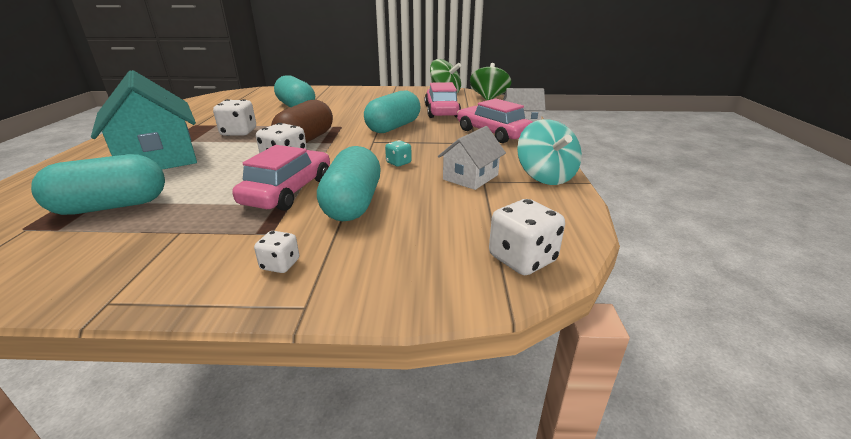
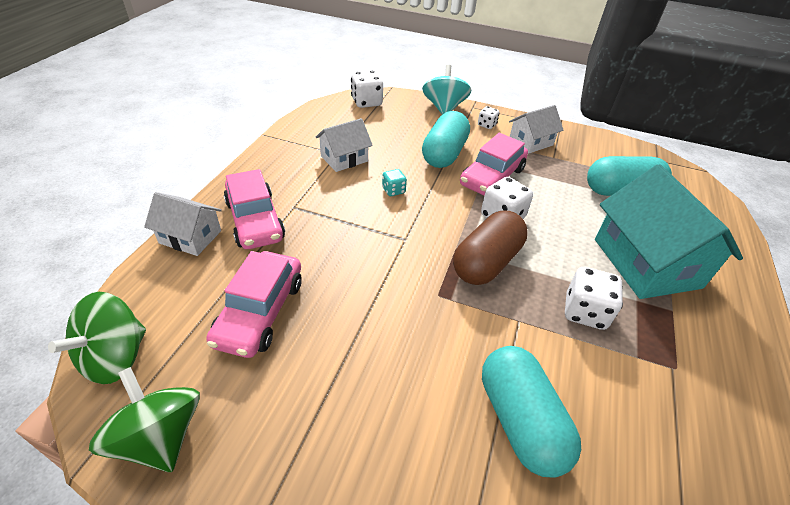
camera: 165 degrees left, 15 degrees up
(204, 249) = (531, 142): none -> white house
(393, 127) = (366, 270): turquoise capsule -> none
(545, 176) = (286, 146): turquoise spinning top -> turquoise spinning top (444, 108)

